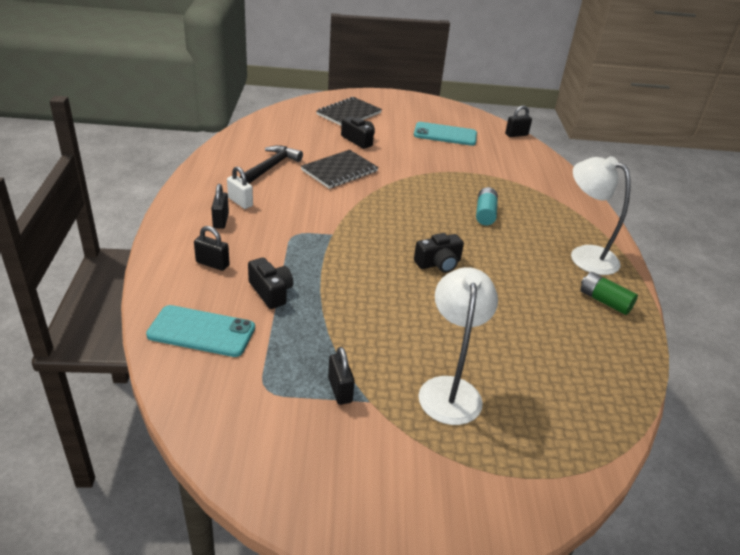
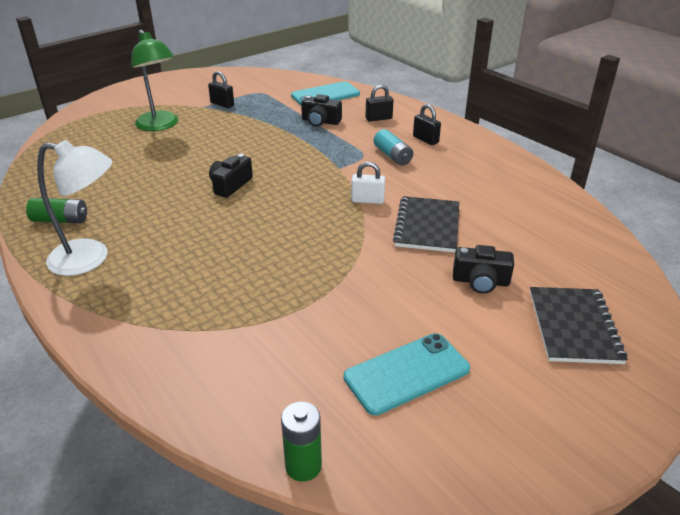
camera: 145 degrees right, 0 degrees up
(240, 202) = (441, 156): white padlock -> white padlock (367, 200)
(271, 167) = (485, 196): black hammer -> none
(450, 389) = (160, 125): white lamp -> green lamp
(485, 214) = (228, 255): turquoise battery -> turquoise battery (392, 156)
(516, 135) = (303, 466): black padlock -> green battery

